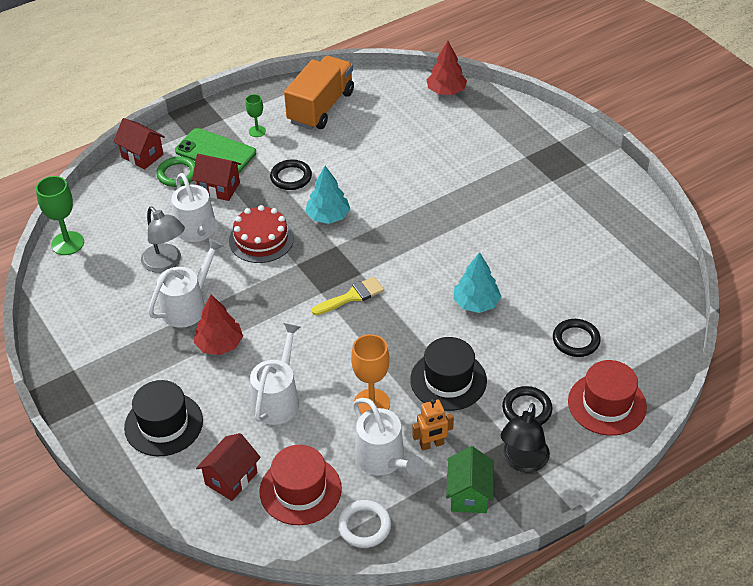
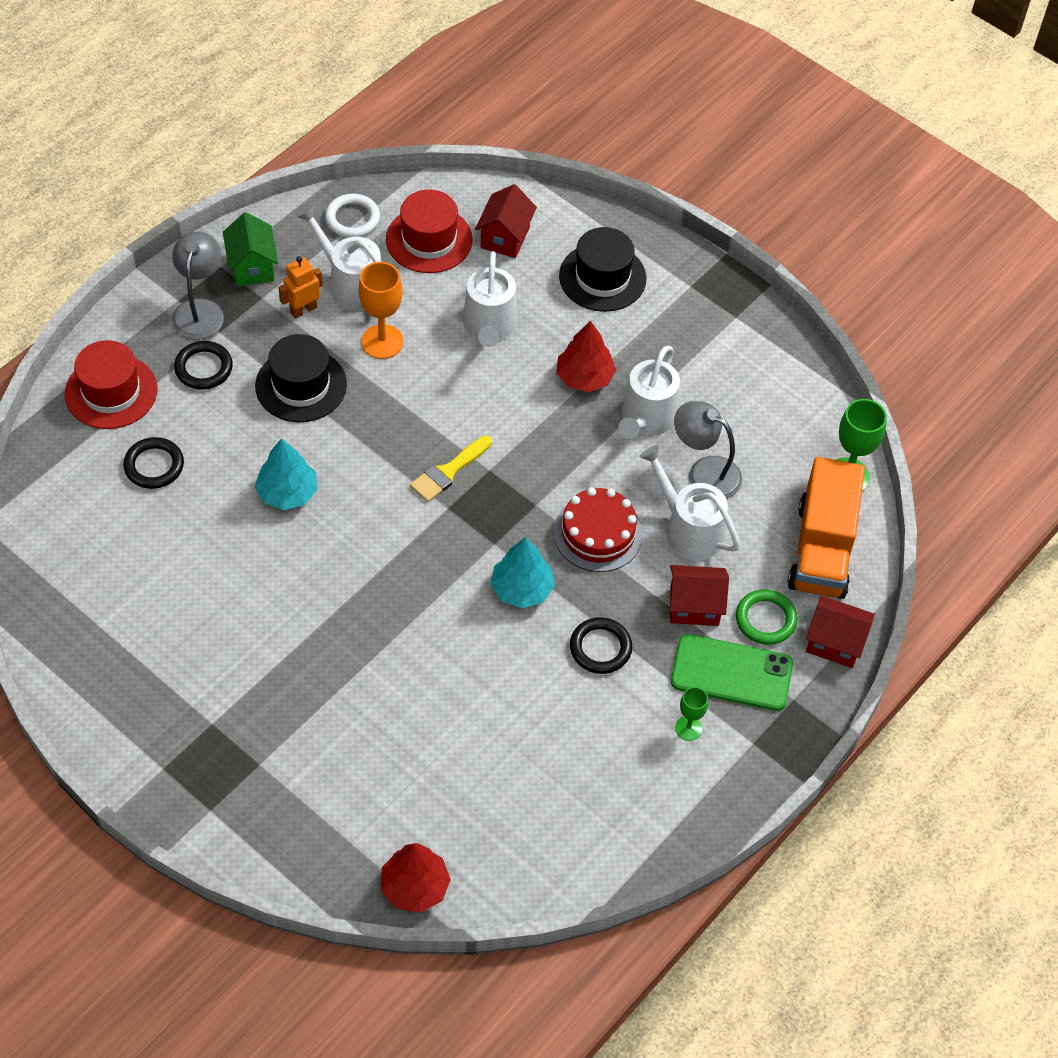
camera: 160 degrees right, 10 degrees up
(321, 107) = (609, 802): orange truck -> orange truck (821, 549)
(523, 462) = (200, 310): black lamp -> grey lamp

